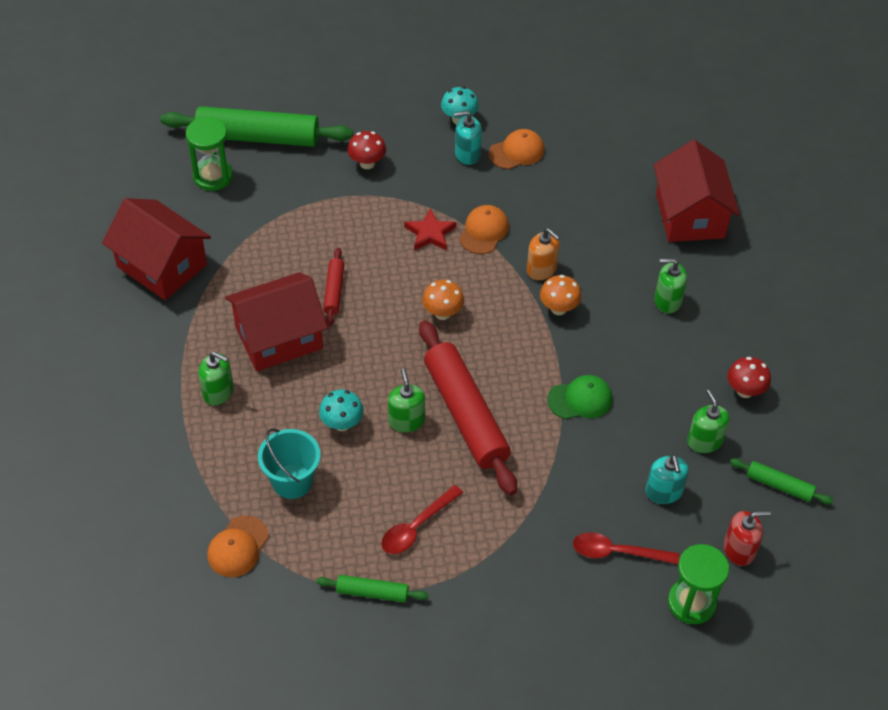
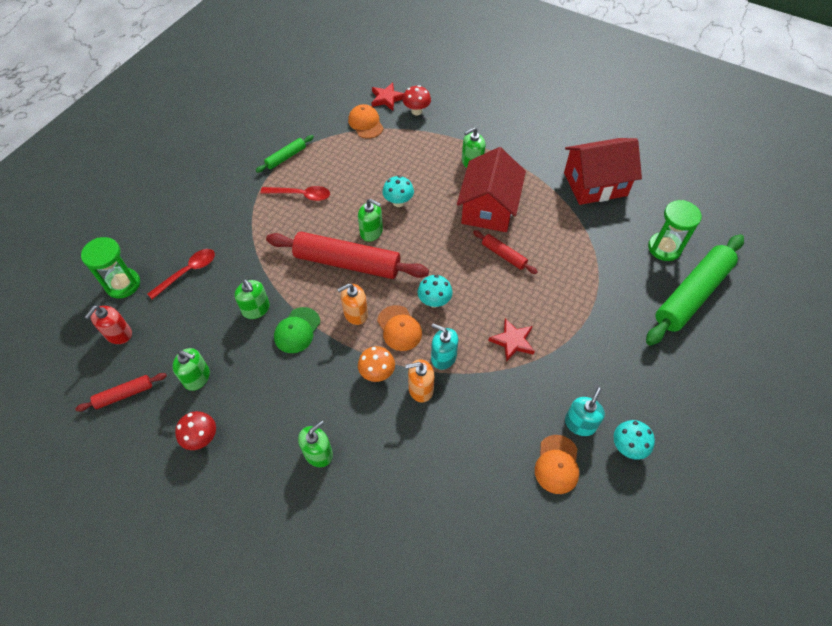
camera: 130 degrees right, 5 degrees up
(168, 555) = (387, 98): none -> red star
(292, 481) = (382, 162): turquoise bucket -> none
(367, 163) = (616, 346): red mushroom -> red mushroom (416, 111)
(416, 527) = (301, 195): red spoon -> red spoon turned 105 degrees clockwise
(442, 313) = (434, 301): orange mushroom -> turquoise mushroom
(484, 231) = (487, 377): orange cap -> orange cap (399, 328)
(516, 366) = (355, 313): none -> orange soap dispenser
(593, 452) = (256, 309): none -> green soap dispenser
(663, 492) = (193, 325): turquoise soap dispenser -> turquoise soap dispenser (443, 357)
(690, 215) = (381, 550): red house -> none
(779, 485) = (124, 394): green rolling pin -> red rolling pin

